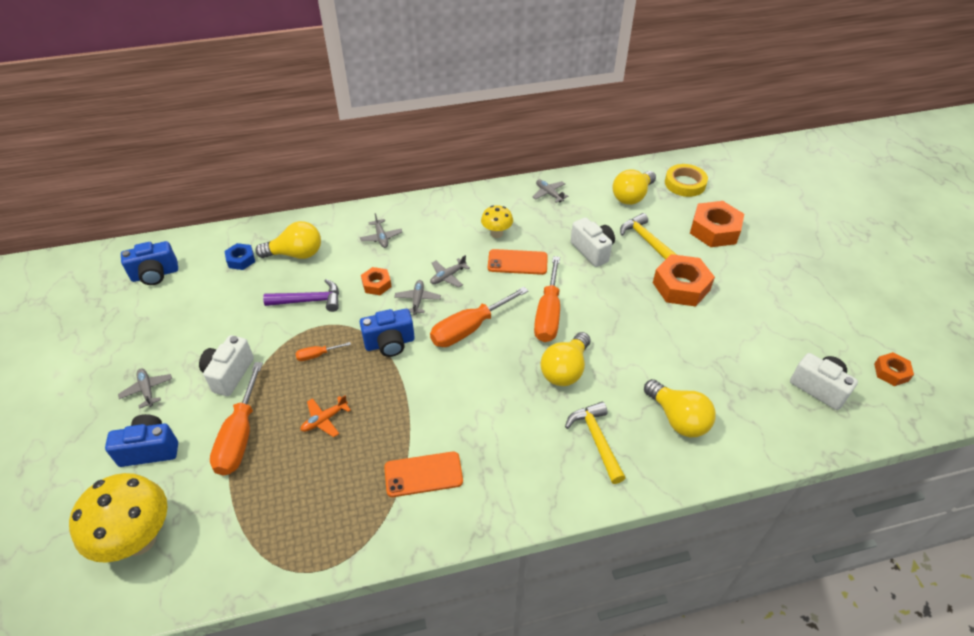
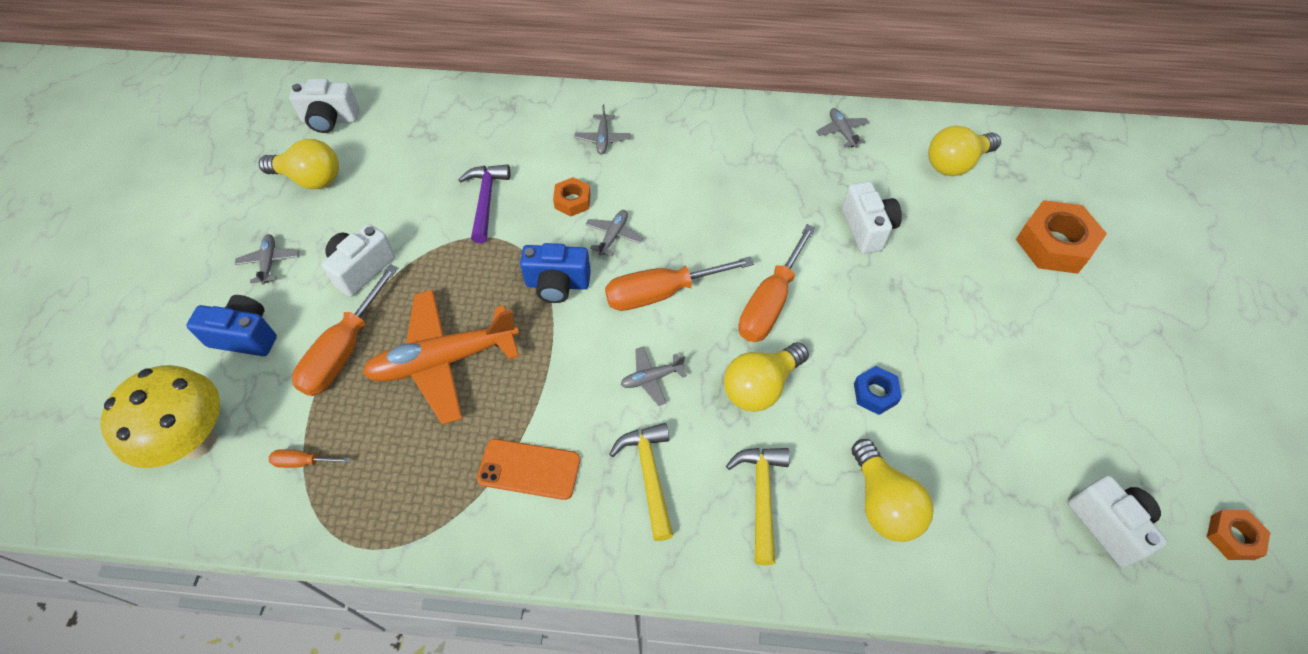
camera: 20 degrees right, 10 degrees up
(155, 275) = (330, 120): blue camera -> white camera
(241, 260) = (429, 126): blue nut -> blue nut (875, 393)
(296, 254) = (494, 135): yellow light bulb -> yellow light bulb (310, 179)
(309, 301) = (486, 200): purple hammer -> purple hammer turned 105 degrees counterclockwise
(317, 355) = (467, 274): orange screwdriver -> orange screwdriver (303, 462)
(324, 419) = (444, 360): orange plane -> orange plane, size x2.31
(448, 276) = (663, 214): grey plane -> grey plane (651, 378)
(496, 234) = (749, 171): yellow mushroom -> none
(517, 262) = (760, 218): orange phone -> none
(646, 240) = (948, 233): yellow hammer -> yellow hammer (649, 475)
(681, 286) = (969, 314): orange nut -> none
(685, 183) = (1040, 163): yellow tape -> none

